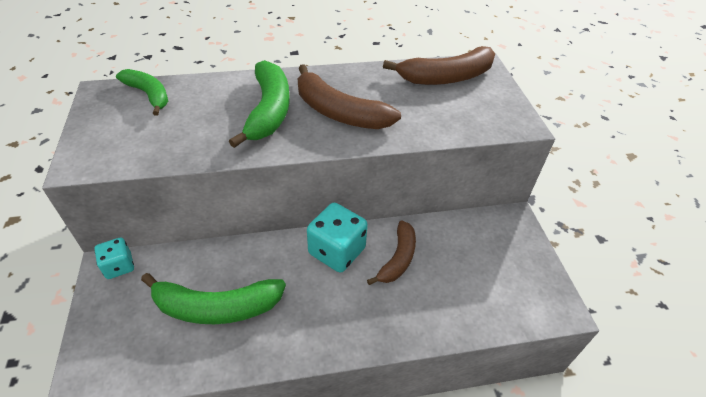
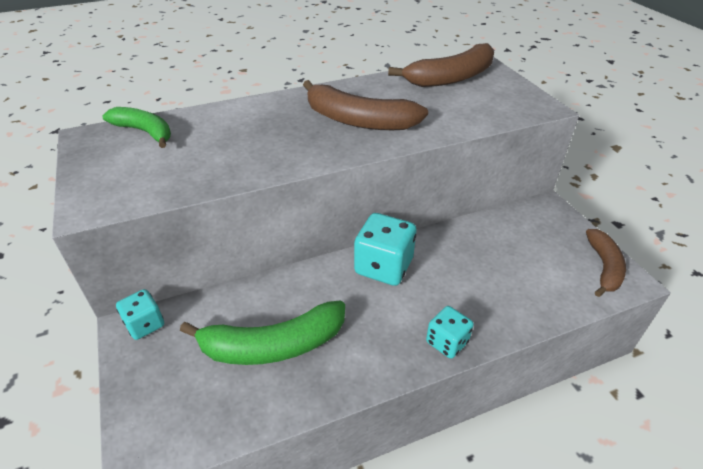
camera: 10 degrees left, 5 degrees down
(269, 111) = (284, 129): green banana -> none
(366, 336) = (447, 342): none -> turquoise dice
(398, 258) = (449, 262): brown banana -> brown banana (604, 267)

